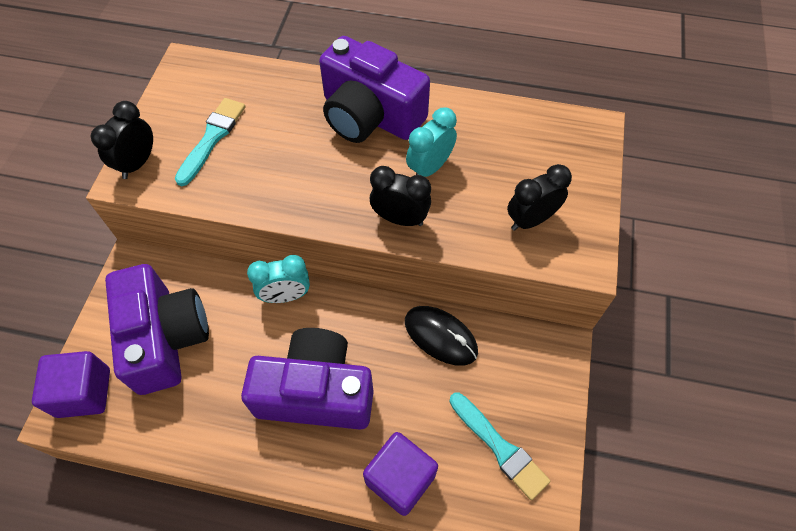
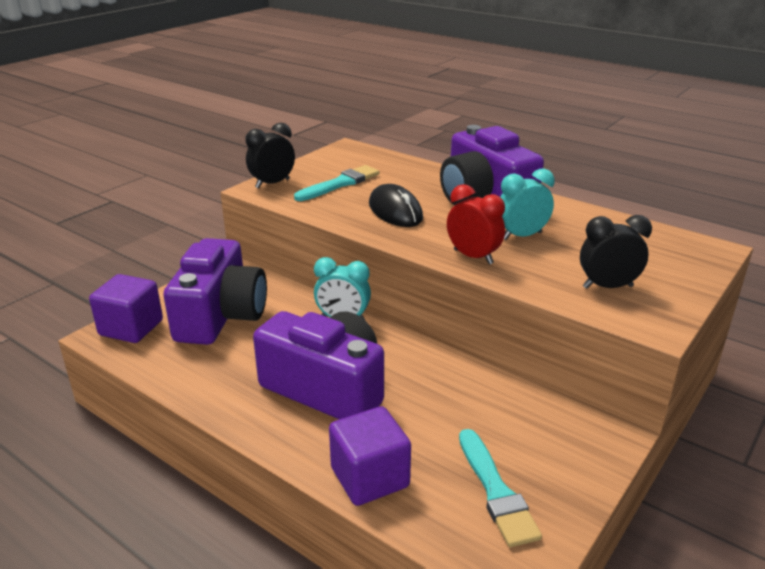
camera: 25 degrees right, 30 degrees down
(400, 219) = (473, 257): black clock -> red clock
(440, 336) = (478, 388): black mouse -> black mouse (395, 211)

